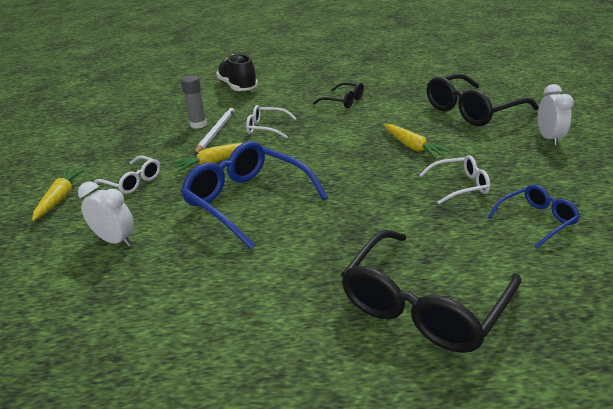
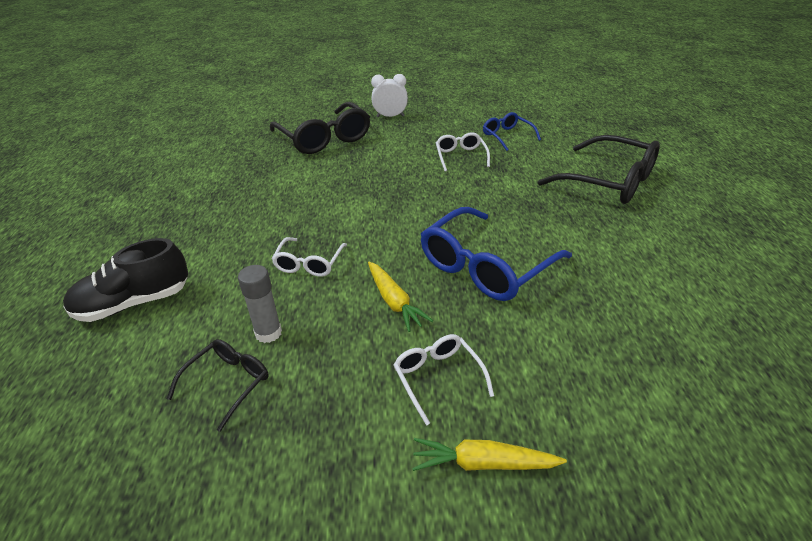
camera: 90 degrees left, 5 degrees up
(116, 240) = (576, 363): white clock -> none
(133, 181) = (438, 378): white glasses -> white glasses turned 60 degrees counterclockwise
(215, 132) = (304, 310): white pencil -> none
(343, 101) = (258, 206): black glasses -> black glasses (228, 383)
(412, 147) = (389, 171): yellow carrot -> none

